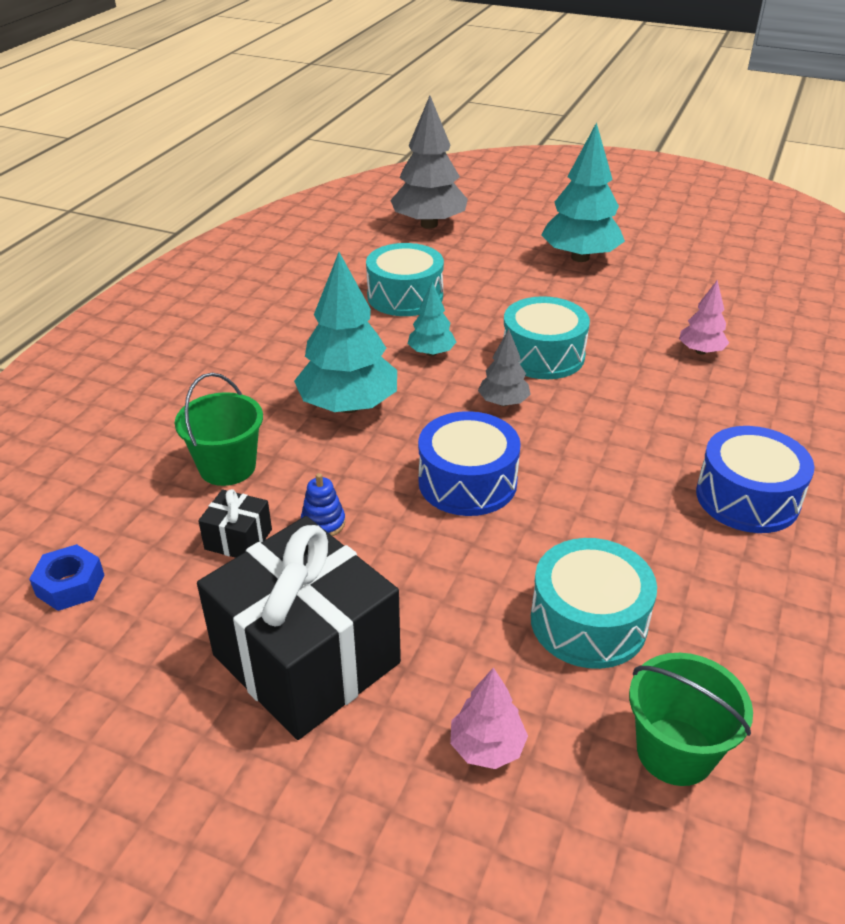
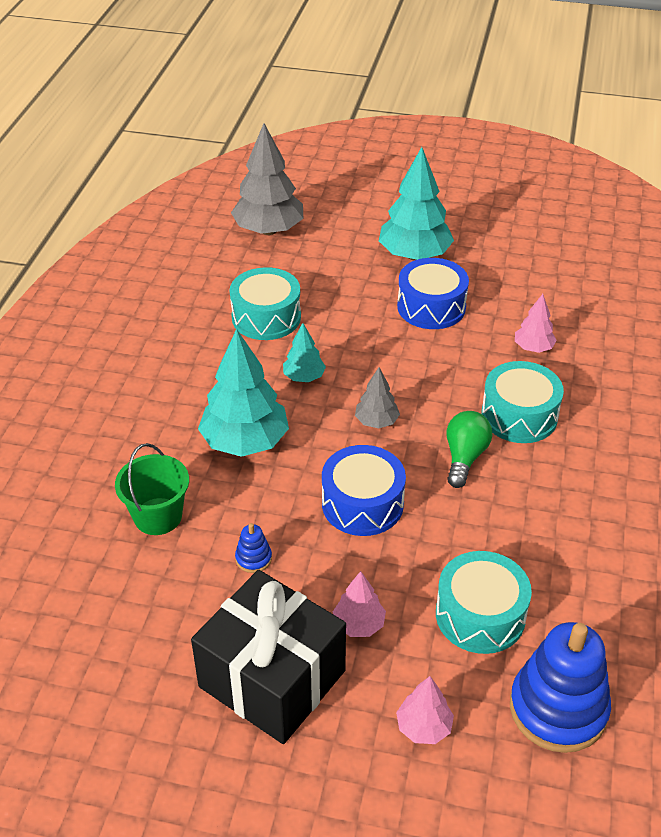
camera: 10 degrees left, 5 degrees up
(70, 585) = (62, 644): blue nut -> none
(238, 539) = (188, 583): black gift -> none
(431, 611) = (359, 624): none -> pink tree
(543, 355) = (400, 368): turquoise drum -> turquoise drum (519, 415)
(600, 449) = (464, 457): none -> green light bulb
(675, 751) = (558, 709): green bucket -> blue stacking toy
(747, 498) = (586, 488): blue drum -> blue drum (431, 307)

